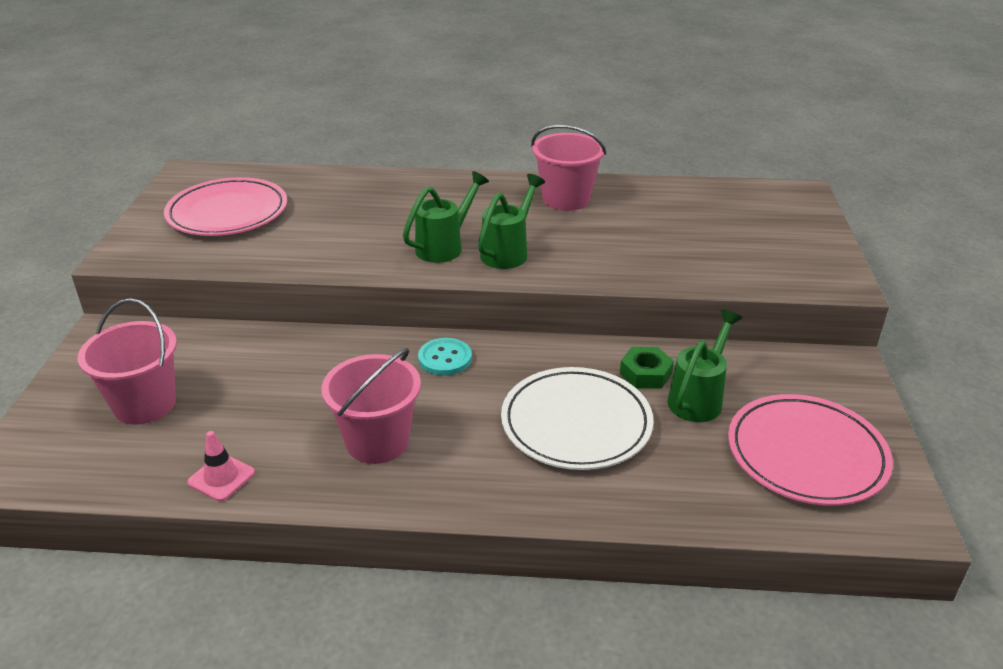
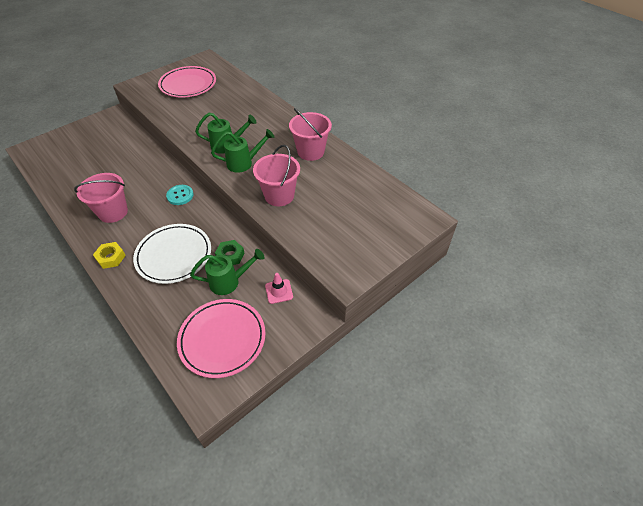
camera: 45 degrees right, 15 degrees up
(145, 404) = (84, 150): pink bucket -> pink bucket (279, 195)
(221, 477) = (62, 191): pink traffic cone -> pink traffic cone (279, 291)
(491, 491) = (111, 257): none -> yellow nut

